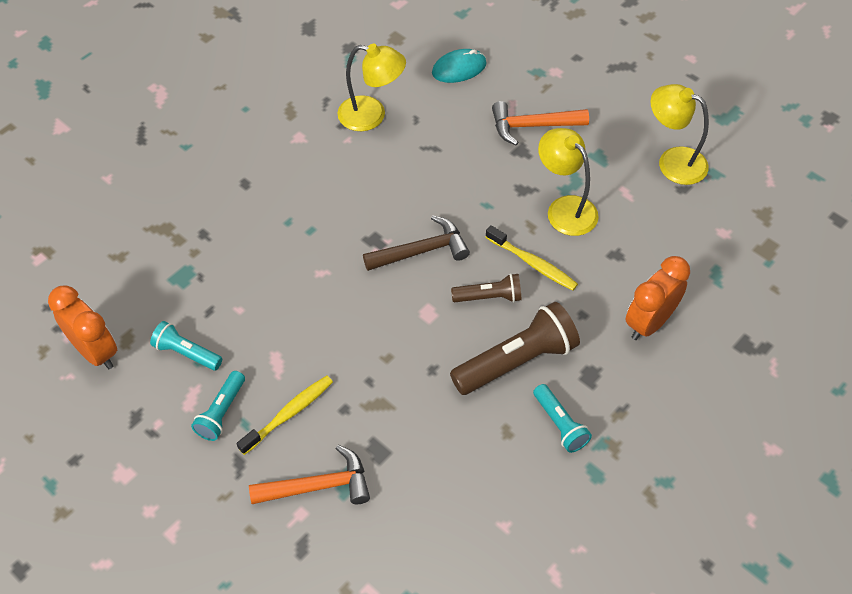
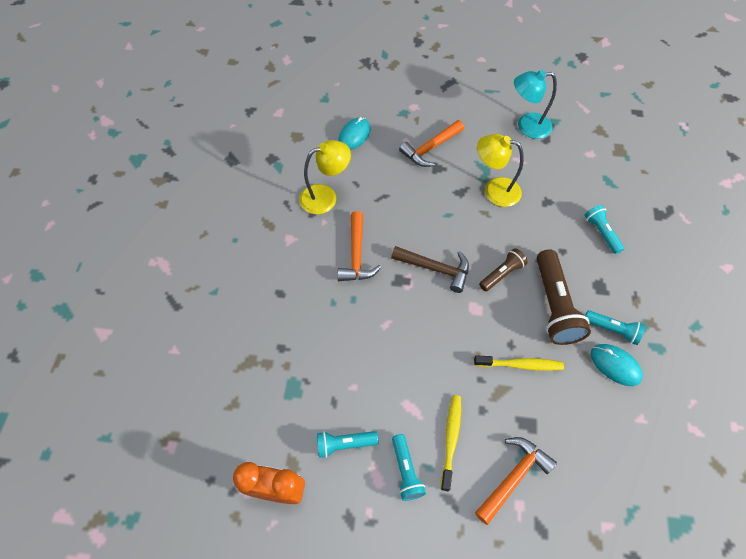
camera: 35 degrees left, 5 degrees up
(352, 191) = (357, 255): none -> orange hammer
(422, 251) = (436, 269): brown hammer -> brown hammer turned 75 degrees clockwise
(517, 361) = (554, 305): brown flashlight -> brown flashlight turned 150 degrees clockwise
(527, 459) = (615, 365): none -> turquoise mouse
(533, 264) = (507, 236): yellow toothbrush -> yellow toothbrush (520, 365)
(649, 322) = (601, 233): orange clock -> turquoise flashlight
(673, 161) = (526, 126): yellow lamp -> turquoise lamp

